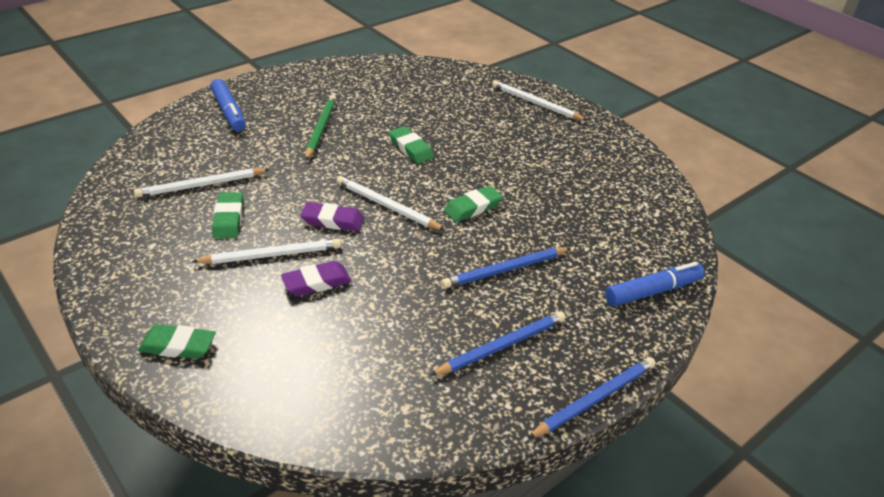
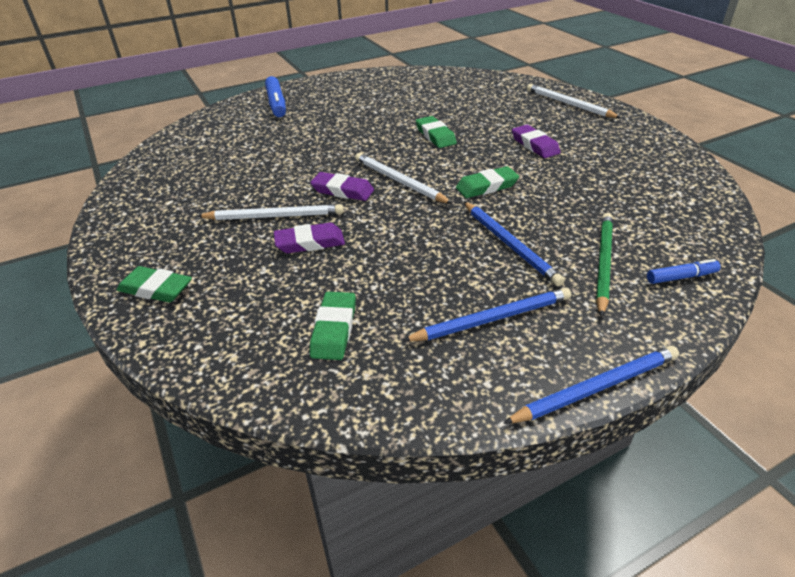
camera: 15 degrees right, 0 degrees up
(201, 185) = (231, 157): white pencil -> none
(228, 219) = (245, 184): green eraser -> green eraser (334, 329)
(321, 129) = (354, 118): green pencil -> green pencil (603, 263)
(505, 270) = (510, 244): blue pencil -> blue pencil turned 105 degrees counterclockwise
(510, 156) = (535, 145): none -> purple eraser
(653, 291) = (681, 277): blue marker -> blue marker, size x0.59

